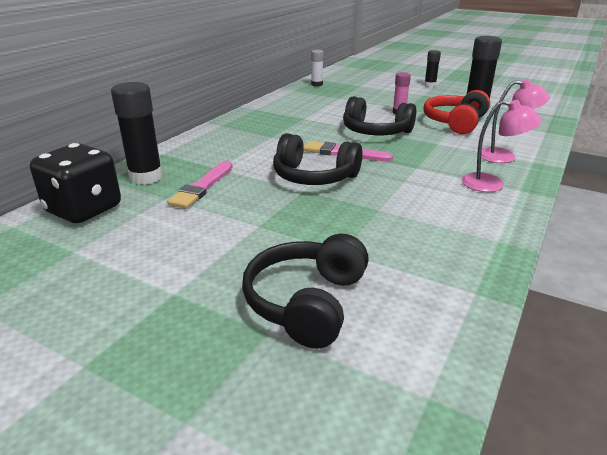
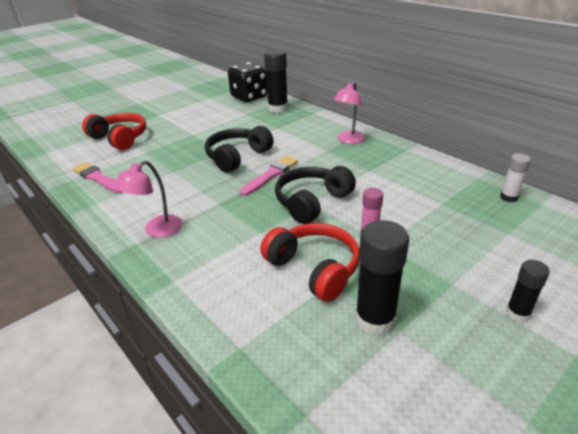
camera: 110 degrees right, 5 degrees up
(202, 187) = (252, 122): pink brush -> pink brush (98, 178)
(307, 302) = (120, 138): black headphones -> red headphones
(504, 157) = (198, 264): pink lamp -> pink lamp (348, 140)

